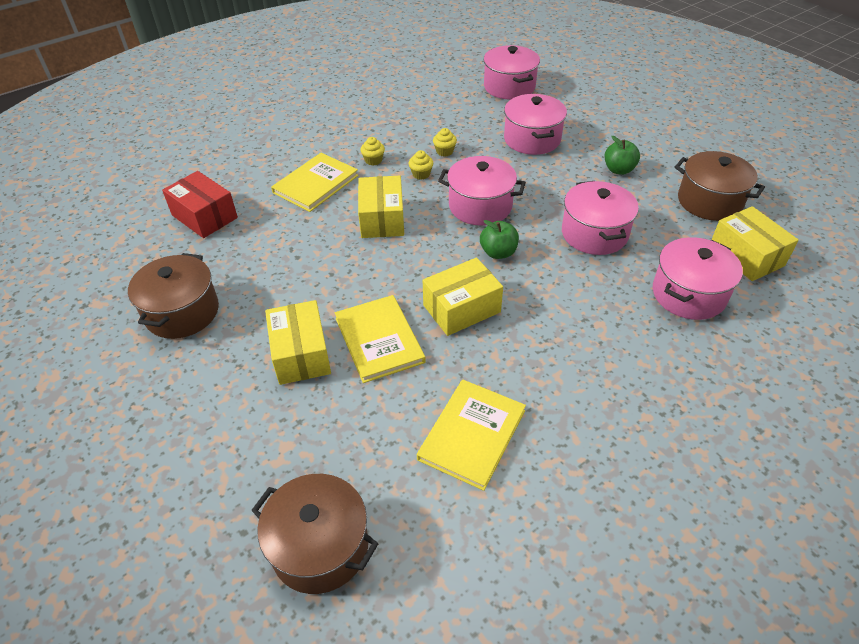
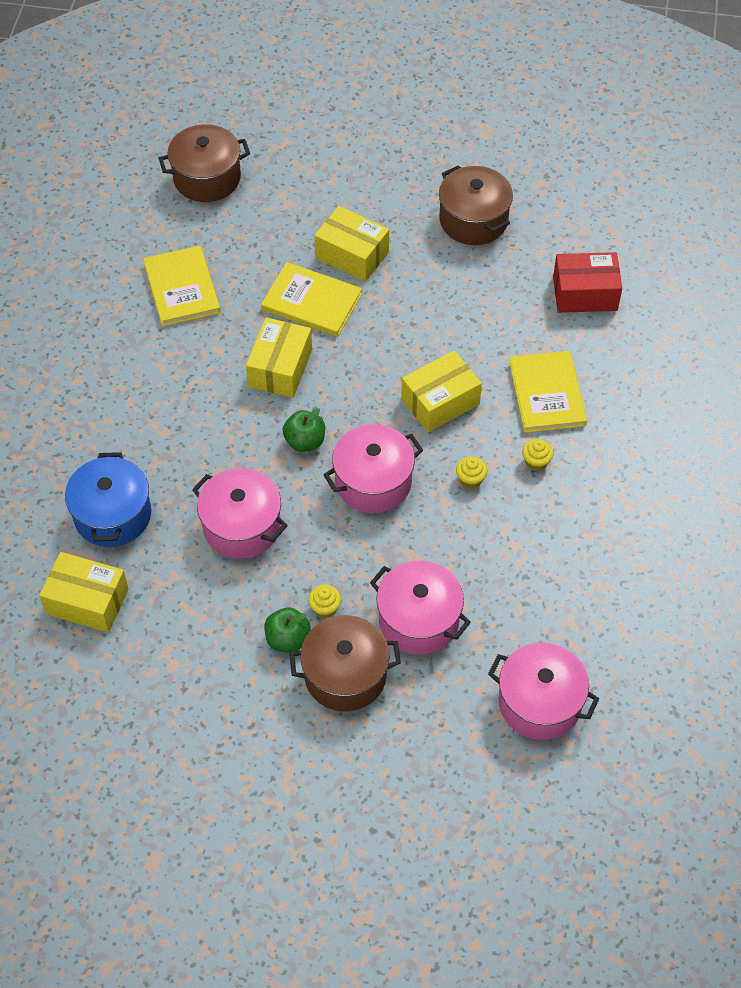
camera: 135 degrees right, 10 degrees up
(382, 219) = (440, 401): yellow box -> yellow box turned 75 degrees counterclockwise
(444, 151) = (485, 528): yellow cupcake -> yellow cupcake (325, 608)
(688, 294) = (112, 515): pink pot -> blue pot
(709, 201) = (164, 658): brown pot -> brown pot (345, 675)

